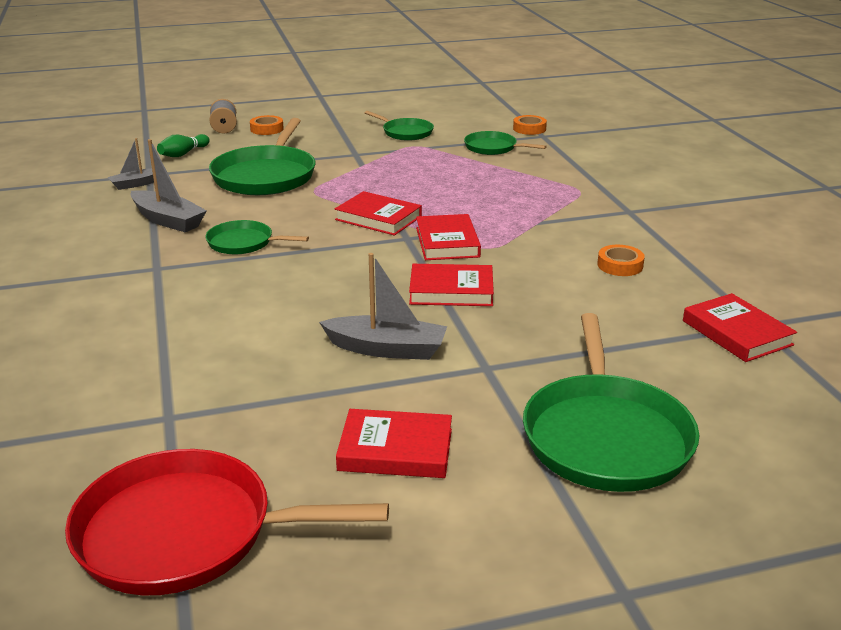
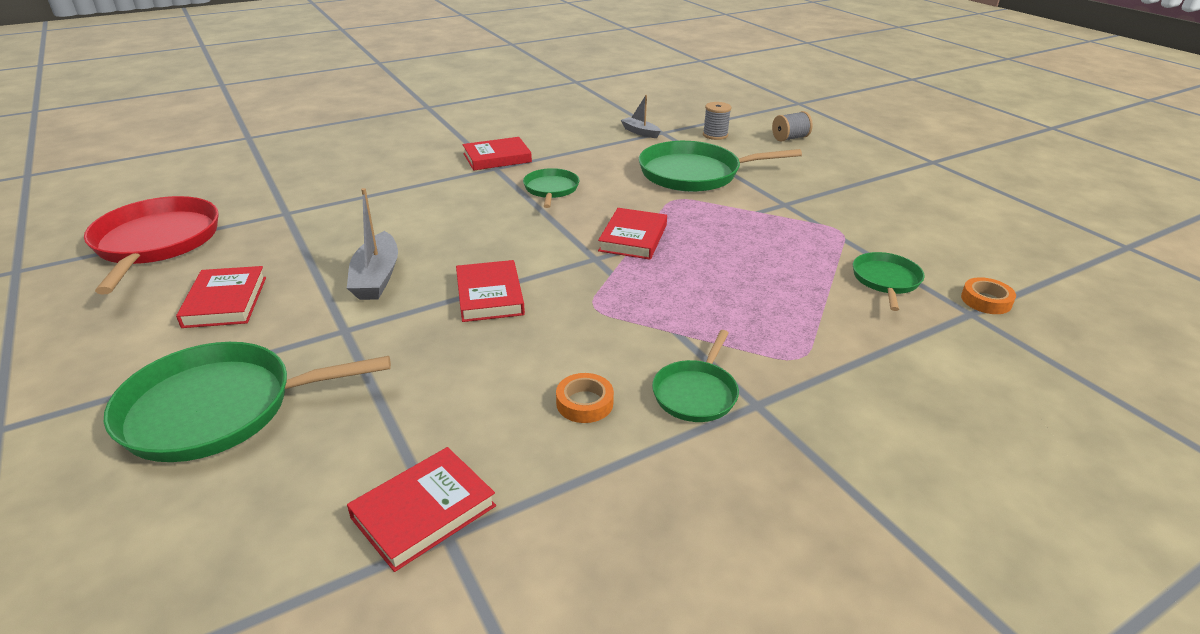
camera: 75 degrees right, 5 degrees up
(168, 220) = (579, 155): grey boat -> none
(183, 154) = (715, 135): green bowling pin -> grey spool
(267, 129) = (807, 155): orange tape -> none
(405, 132) = (875, 221): green pan -> green pan (696, 393)
(447, 242) = (596, 281): red book -> red book (497, 158)

